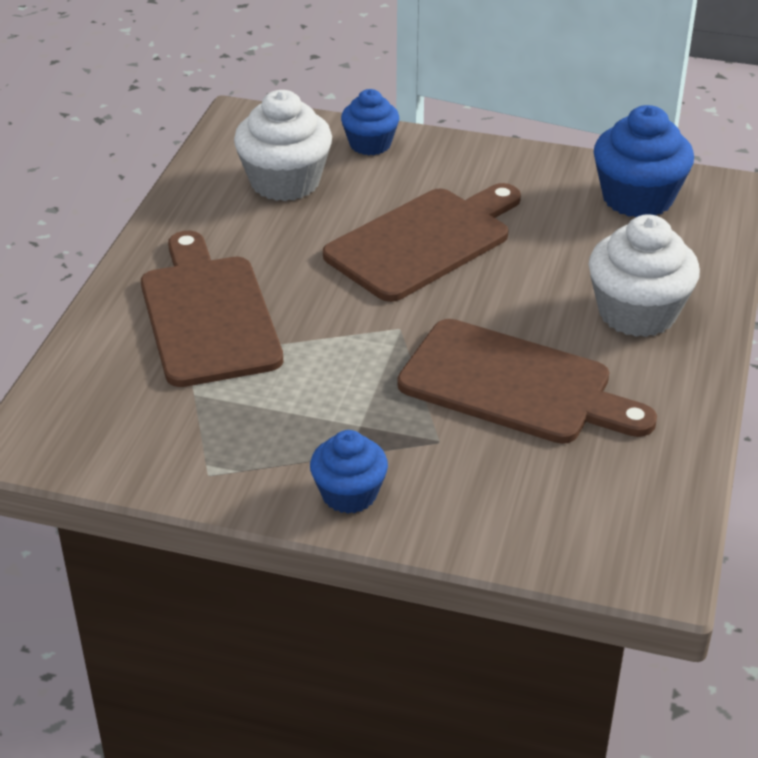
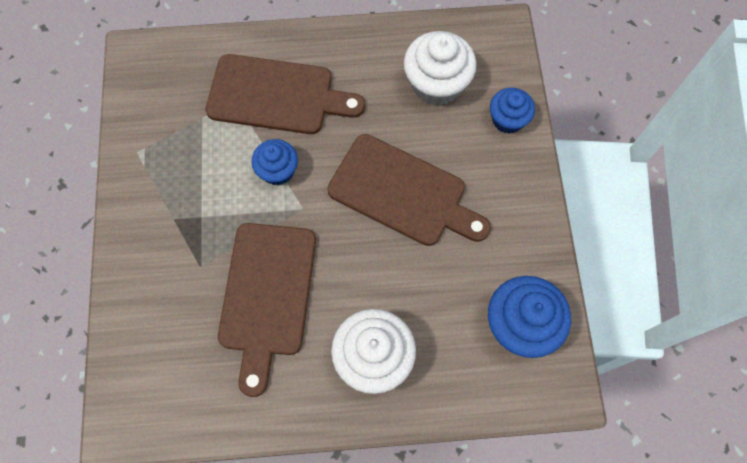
camera: 70 degrees right, 30 degrees up
(208, 315) = (276, 96): brown cutting board -> brown cutting board turned 45 degrees clockwise
(349, 494) = (140, 231): blue cupcake -> blue cupcake (278, 170)

